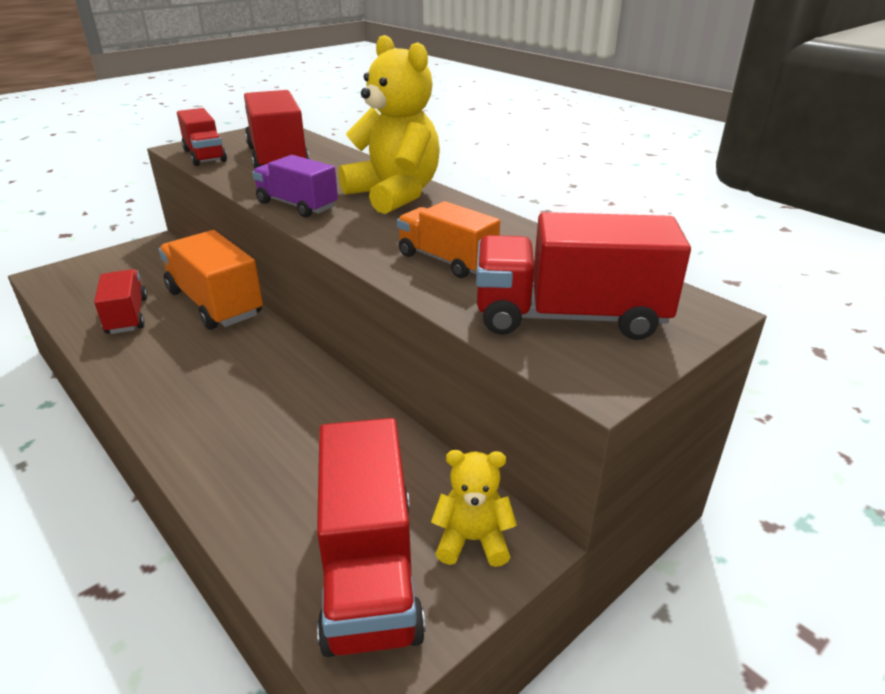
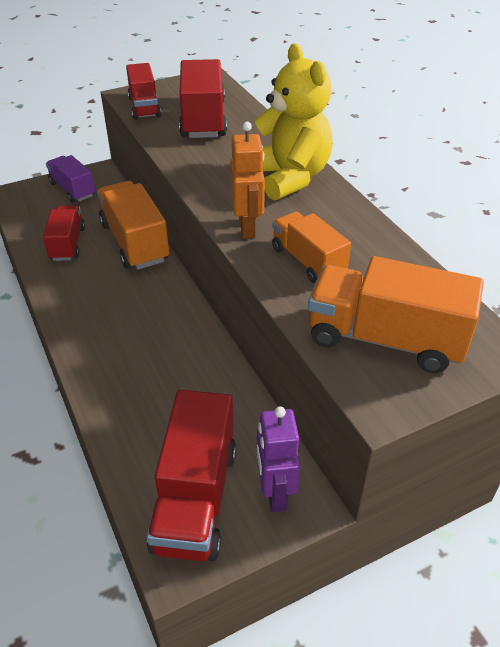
camera: 15 degrees right, 10 degrees up
(297, 205) = (205, 179): purple truck -> purple truck (72, 189)
(363, 240) = (248, 228): none -> orange robot
(472, 540) = (275, 493): yellow teddy bear -> purple robot
(569, 317) = (385, 339): red truck -> orange truck

